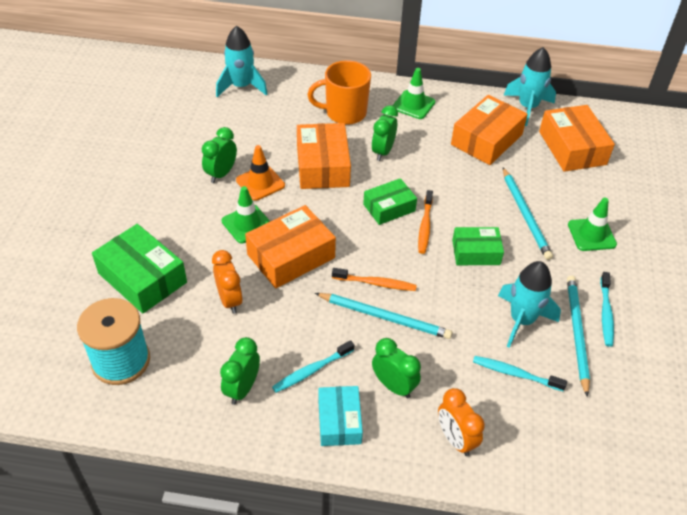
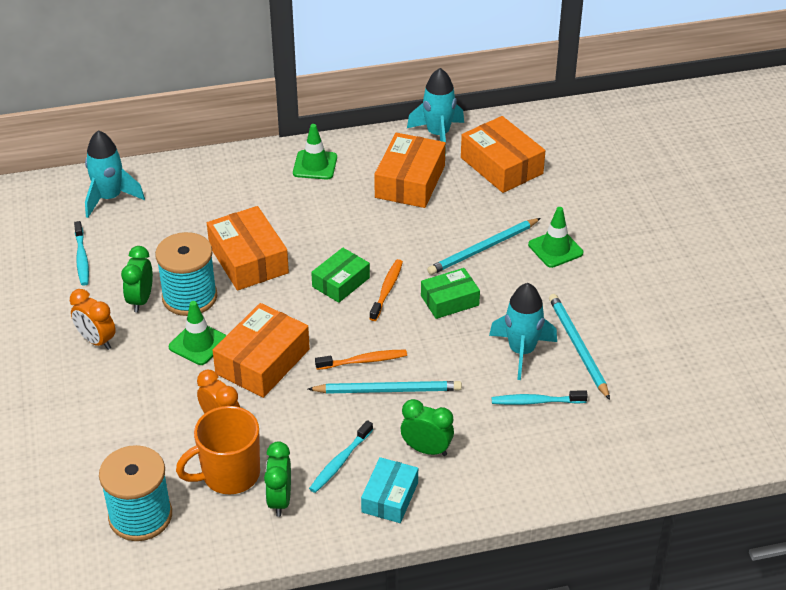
camera: 20 degrees left, 5 degrees down
(142, 278) = (115, 431): green box -> none
(260, 183) = (189, 297): orange traffic cone -> turquoise spool
(339, 421) = (390, 497): turquoise box -> turquoise box turned 45 degrees clockwise
(344, 113) = (243, 195): orange mug -> orange mug (229, 475)
(383, 152) = (306, 226): green clock -> none
(425, 226) = (387, 290): orange toothbrush -> orange toothbrush turned 150 degrees counterclockwise
(455, 439) = (505, 476): orange clock -> orange clock (96, 341)
(525, 215) = (483, 249): turquoise pencil -> turquoise pencil turned 90 degrees clockwise
(606, 313) = (597, 320): turquoise toothbrush -> turquoise toothbrush (82, 258)

